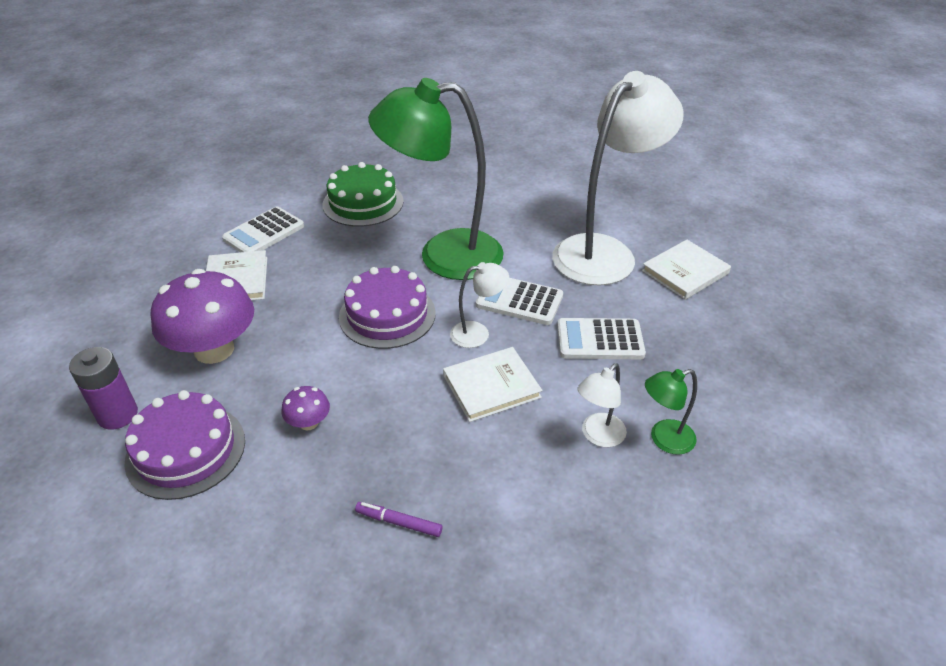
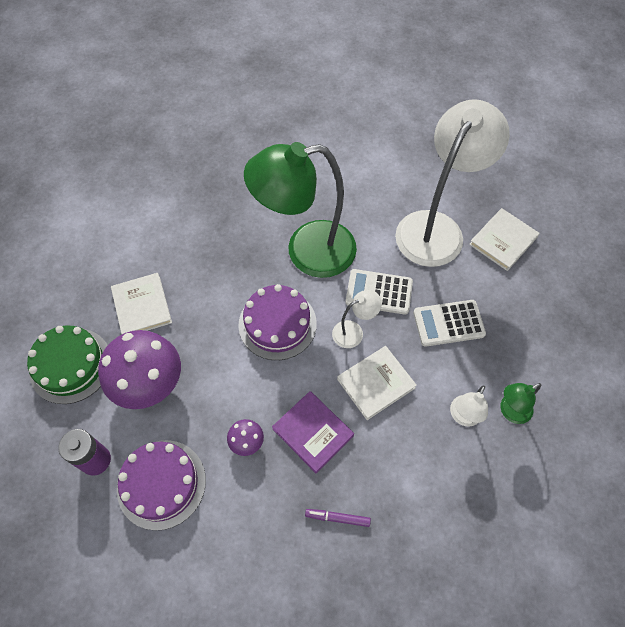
camera: 10 degrees left, 20 degrees up
(264, 232) = (147, 248): white calculator -> none
(363, 203) = (222, 200): green cake -> green cake (70, 365)
(395, 425) = (313, 432): none -> purple book

